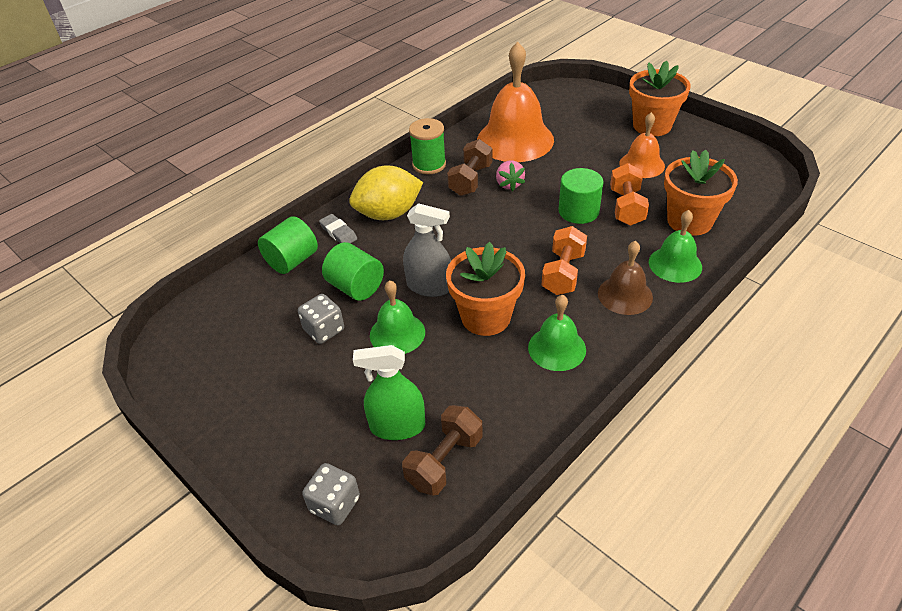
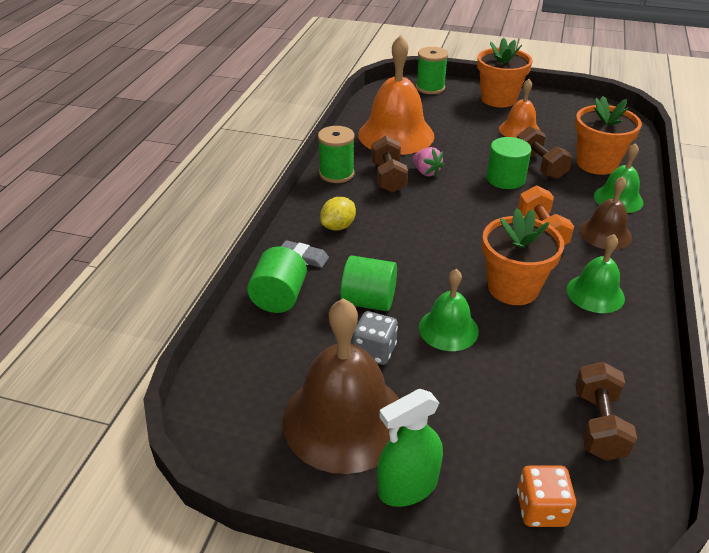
camera: 30 degrees left, 5 degrees down
(256, 375) = (344, 419): none -> brown bell
(335, 504) = (541, 509): grey dice -> orange dice
(388, 214) = (338, 226): yellow lemon -> yellow lemon, size x0.58
(397, 426) = (528, 411): green spray bottle -> green spray bottle (408, 486)
(429, 286) = (438, 278): grey spray bottle -> none
(592, 98) = (430, 88): none -> green spool
(626, 207) = (540, 166): orange dumbbell -> brown dumbbell

